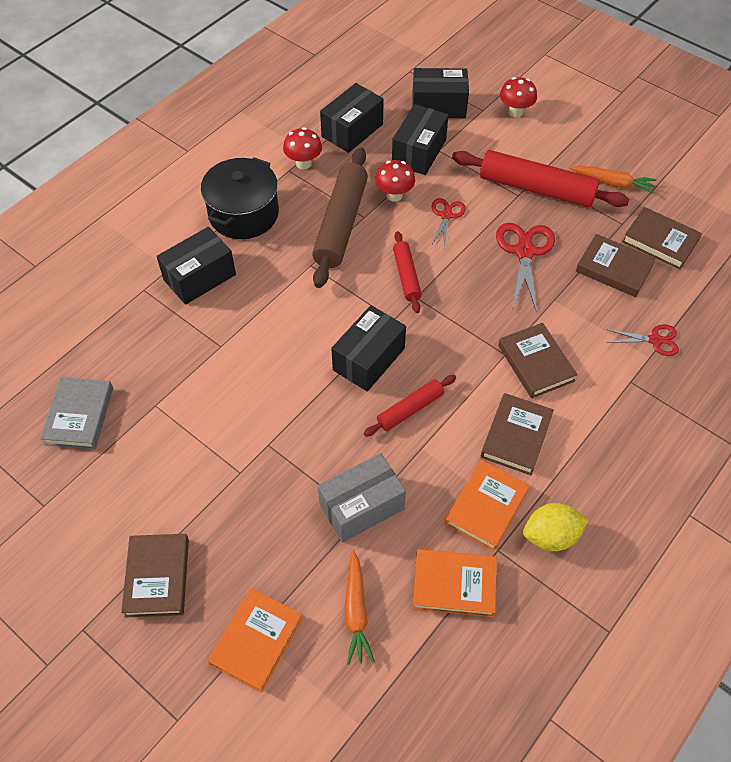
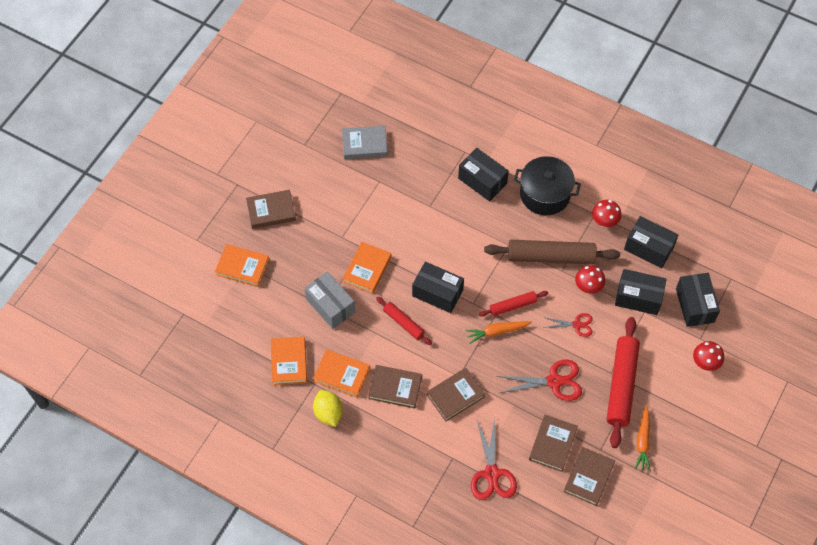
camera: 80 degrees right, 5 degrees up
(308, 444) = (367, 269): none -> orange book
(356, 611) = (266, 313): orange carrot -> orange carrot (497, 332)
(655, 340) = (492, 474): red scissors -> red scissors, size x1.68

